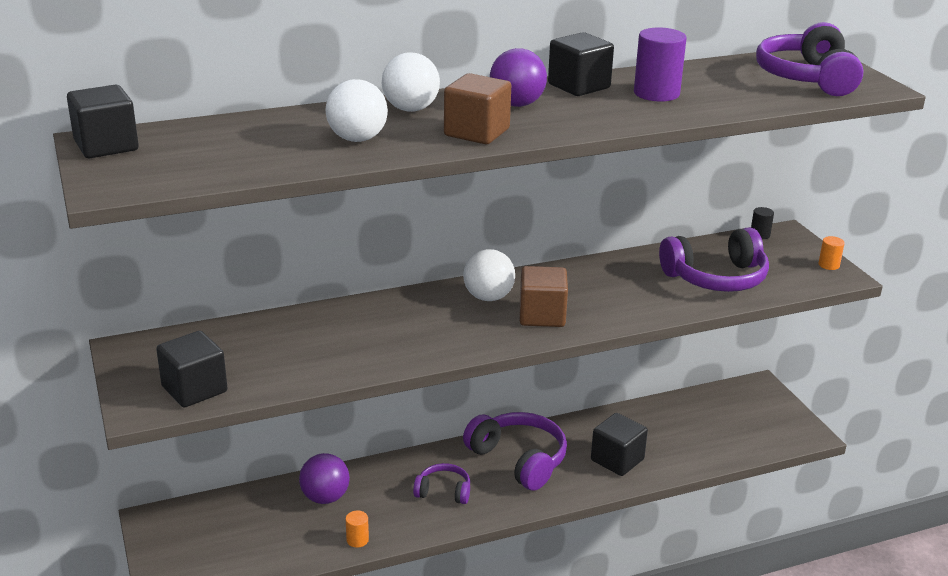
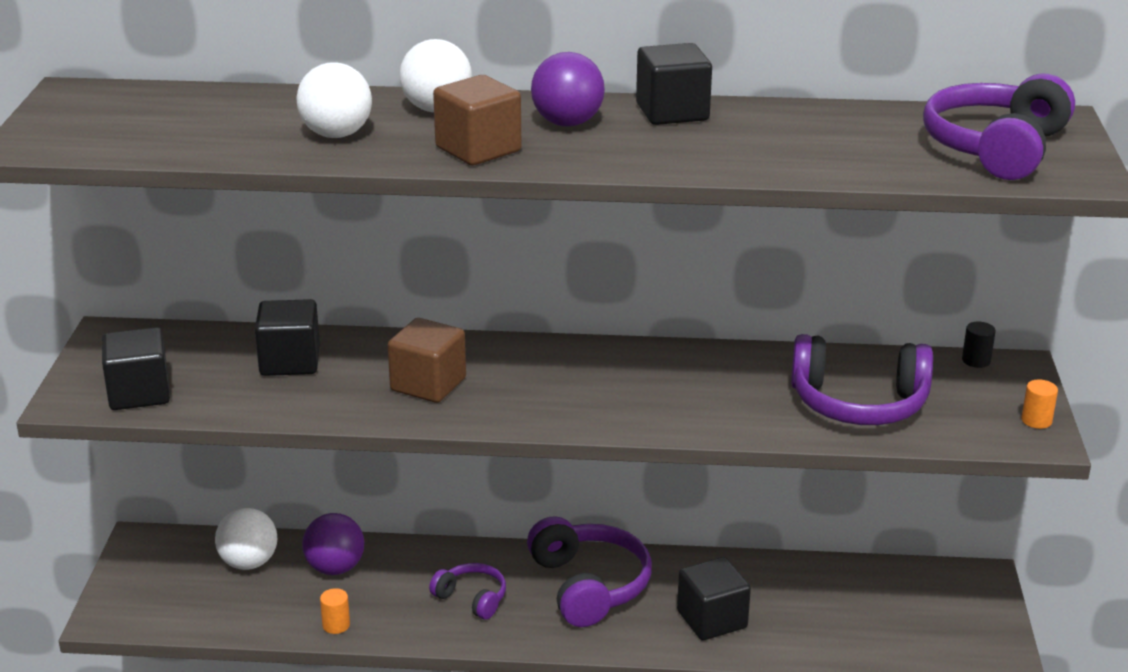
camera: 25 degrees right, 0 degrees up
(106, 146) = (77, 99): black cube -> black cube (290, 361)
(488, 297) = (544, 364): white ball -> white ball (249, 563)
(542, 315) = (589, 400): brown cube -> brown cube (428, 384)
(656, 93) = (760, 137): purple cylinder -> none

